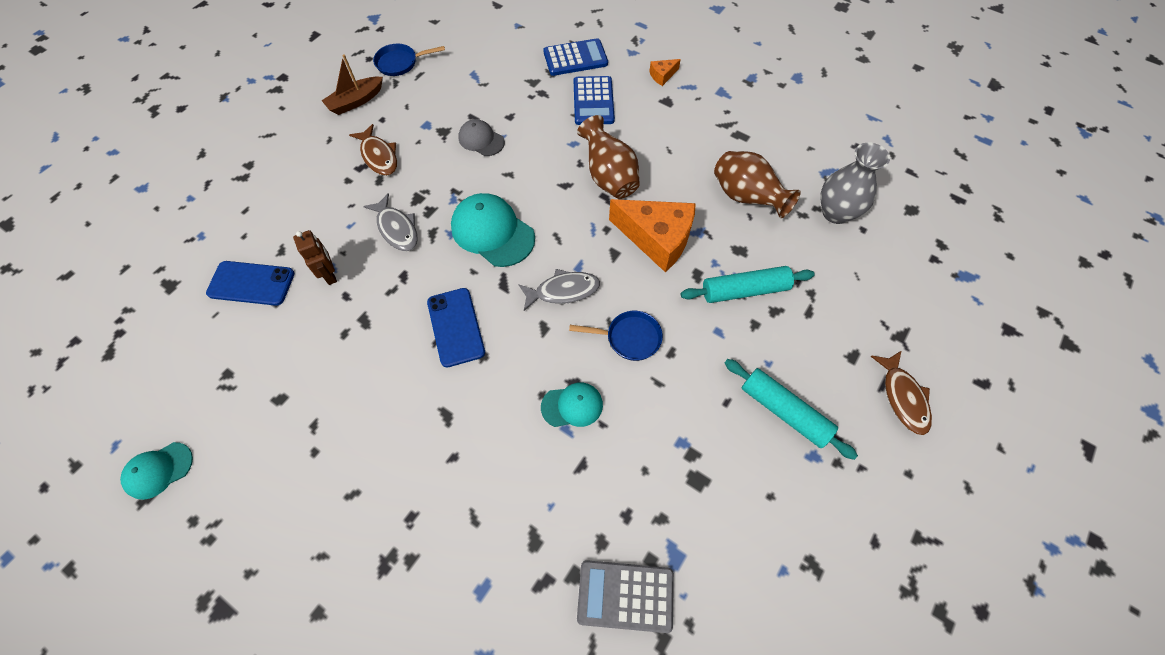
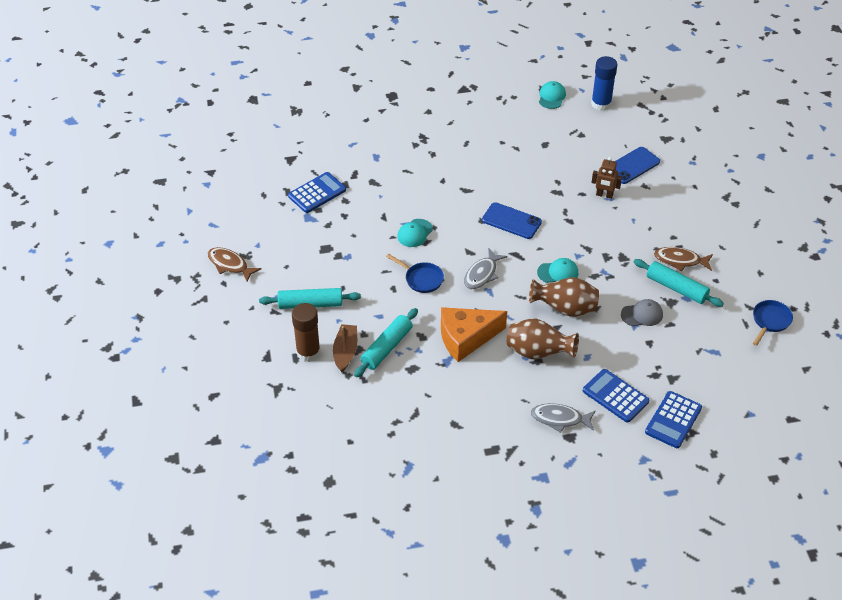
camera: 135 degrees right, 15 degrees down
(136, 399) = (601, 104): none -> blue glue stick
(356, 101) = (748, 277): brown boat -> brown boat (345, 352)
(397, 229) = (608, 236): grey fish -> grey fish (559, 419)
(421, 137) = (676, 288): none -> turquoise rolling pin
(492, 232) = (558, 272): turquoise cap -> turquoise cap, size x0.59
(625, 595) = (317, 193): grey calculator -> blue calculator
(629, 338) = (421, 279): blue pan -> blue pan turned 105 degrees counterclockwise
(662, 75) = (598, 456): orange cheese -> none
(746, 198) = (442, 405): brown vase -> brown vase (565, 309)
(834, 351) = (308, 352): none -> brown glue stick
(835, 212) = (376, 439): grey vase -> none
(902, 397) = (253, 355): brown fish -> brown fish (230, 265)

